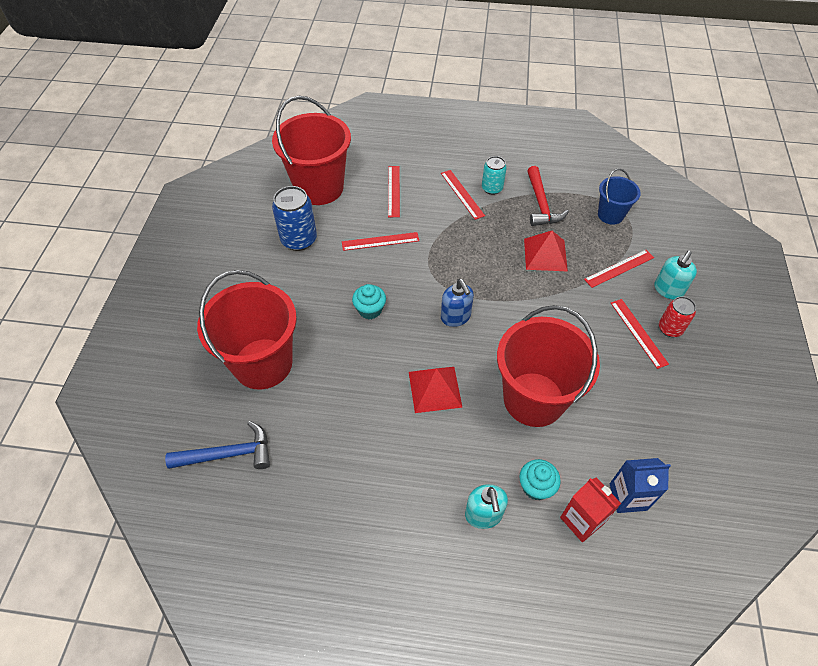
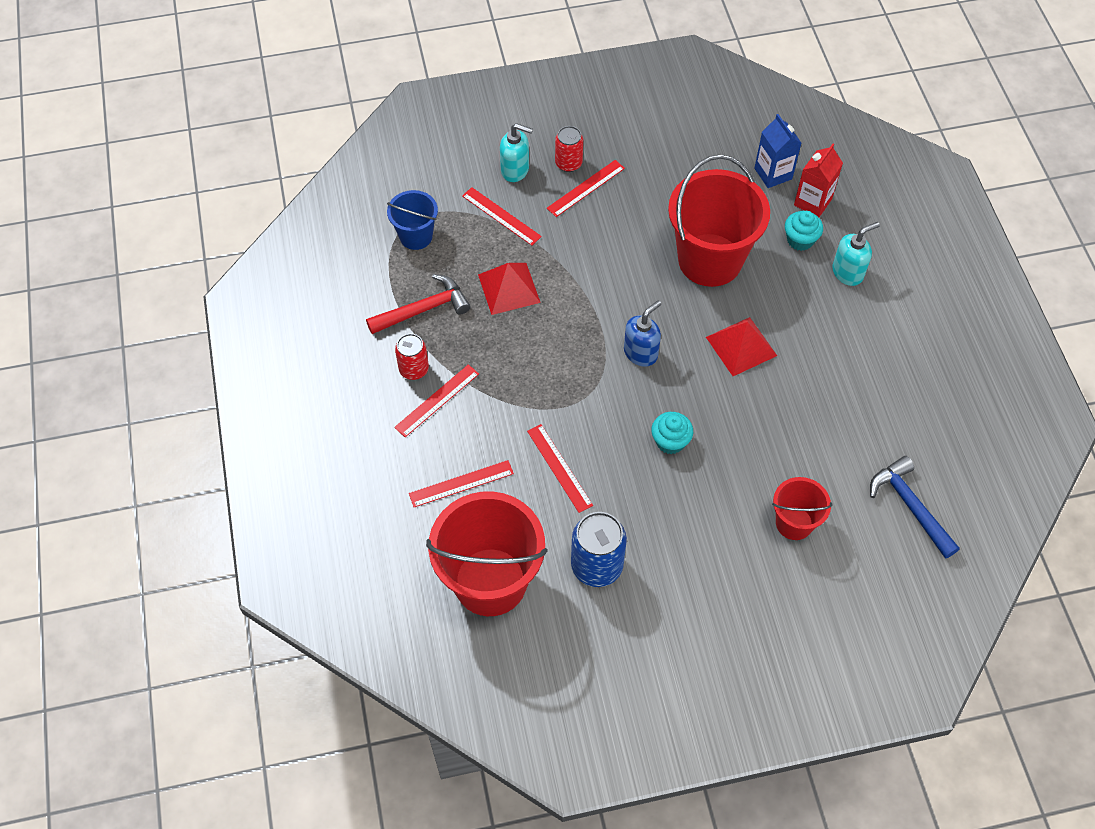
camera: 110 degrees left, 5 degrees up
(263, 363) = (794, 523): red bucket -> red bucket, size x0.52
(492, 188) = (414, 369): turquoise can -> red can

